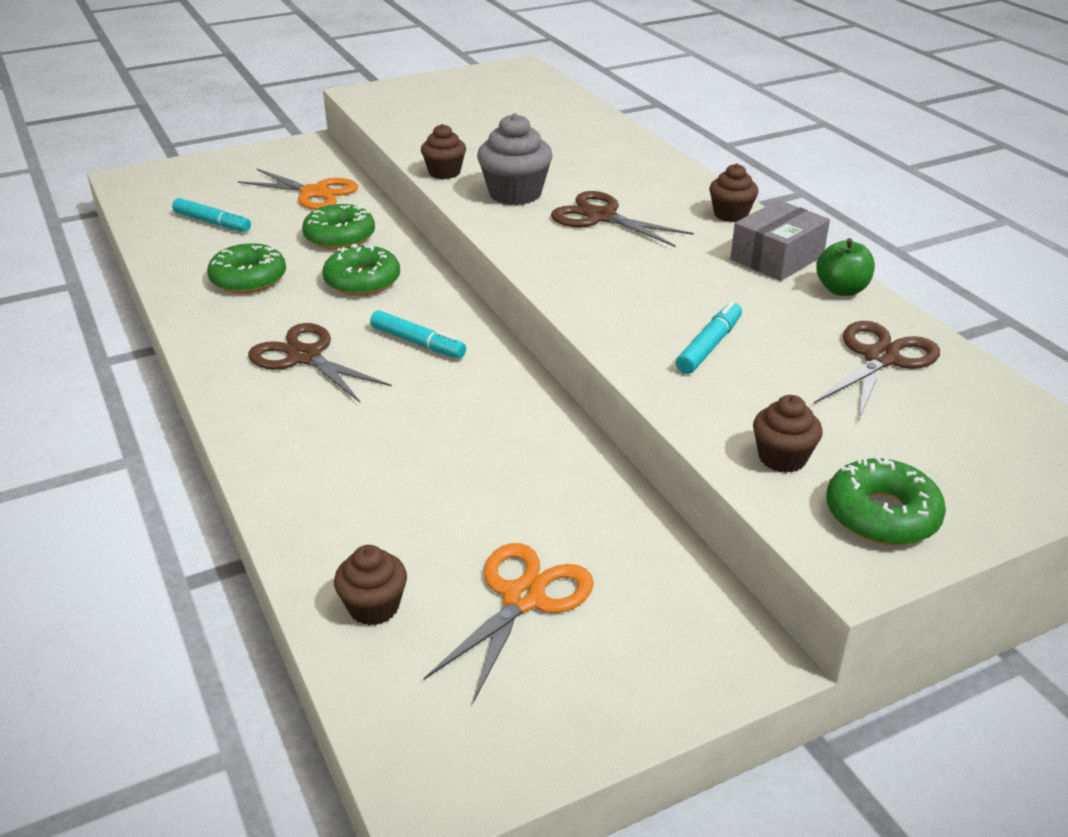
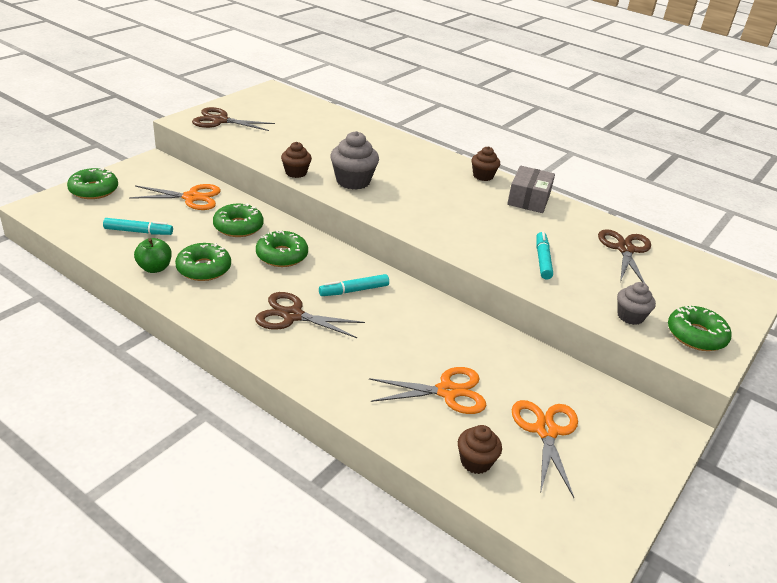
camera: 30 degrees left, 0 degrees up
(207, 168) = (94, 190): none -> green donut
(418, 343) = (354, 290): turquoise marker -> turquoise marker turned 150 degrees clockwise
(423, 503) = (447, 391): none -> orange scissors
(601, 217) = (416, 189): brown scissors -> brown scissors (220, 121)
(782, 458) = (630, 316): brown cupcake -> grey cupcake
(841, 289) = (575, 213): green apple -> green apple (154, 268)

